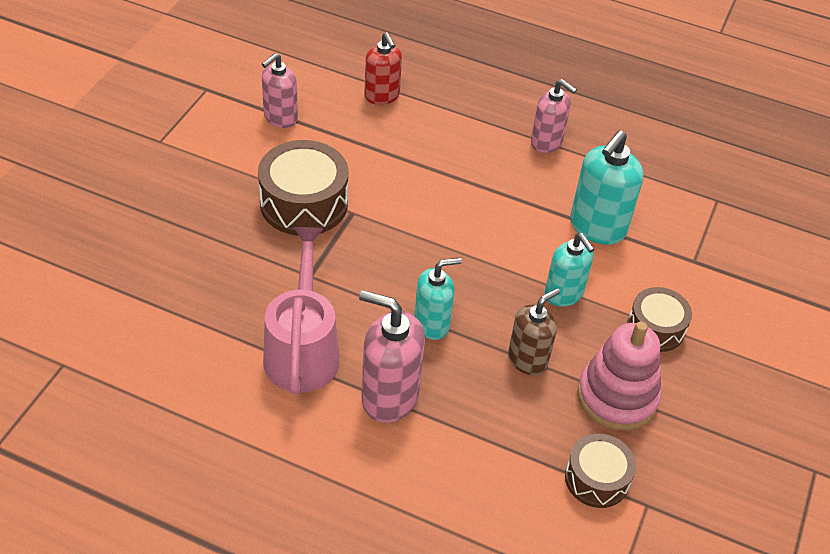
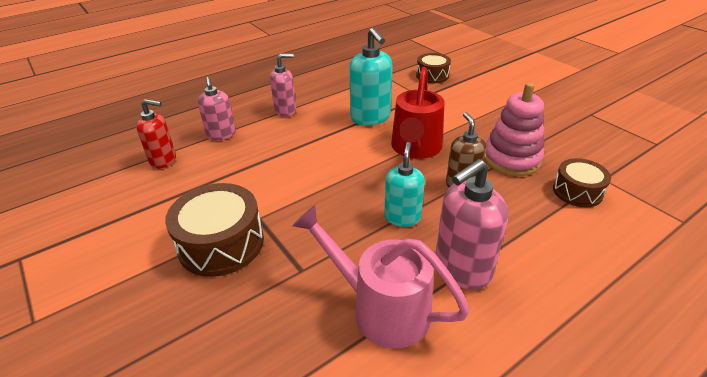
camera: 55 degrees left, 10 degrees down
(280, 118) = (115, 222): pink soap dispenser -> pink soap dispenser (221, 135)
(564, 294) = (415, 149): turquoise soap dispenser -> red watering can
(655, 328) = (464, 126): brown drum -> brown drum (432, 75)

